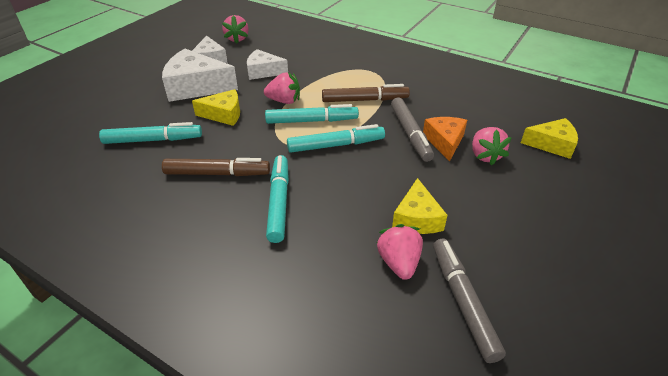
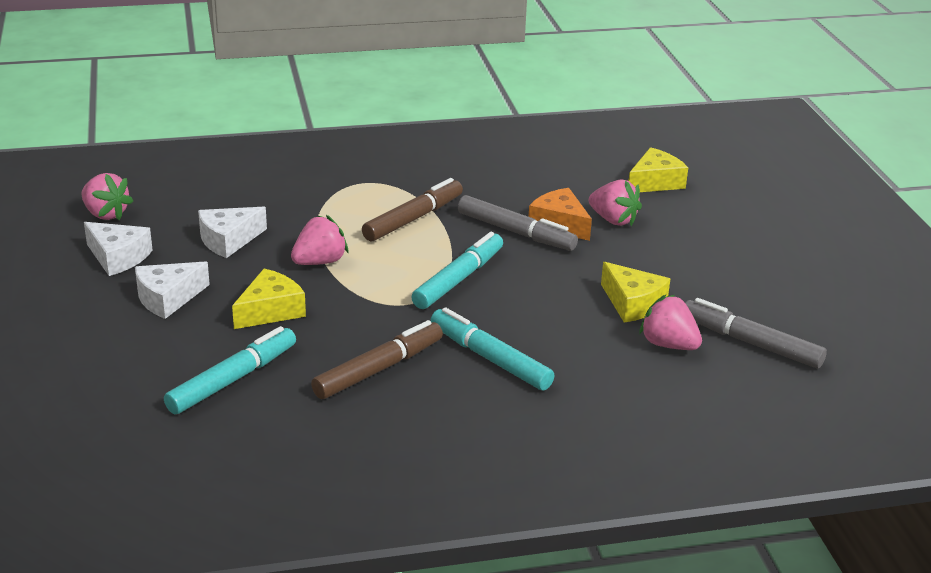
camera: 45 degrees left, 10 degrees down
(196, 87) = (168, 298): white cheese -> white cheese, size x0.61
(311, 121) = (391, 268): turquoise marker -> none

